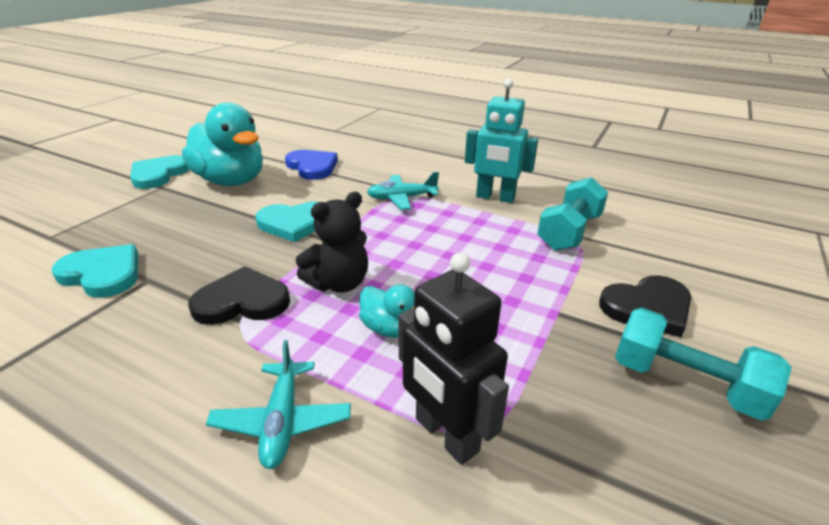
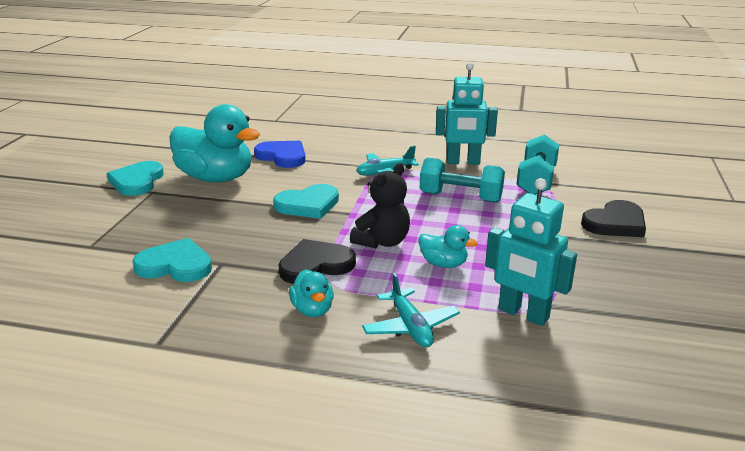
camera: 15 degrees left, 5 degrees down
(188, 365) = (312, 310): none -> turquoise duck
(445, 435) = (523, 314): black robot -> turquoise robot
(685, 383) = (656, 262): turquoise dumbbell -> turquoise dumbbell (460, 197)

